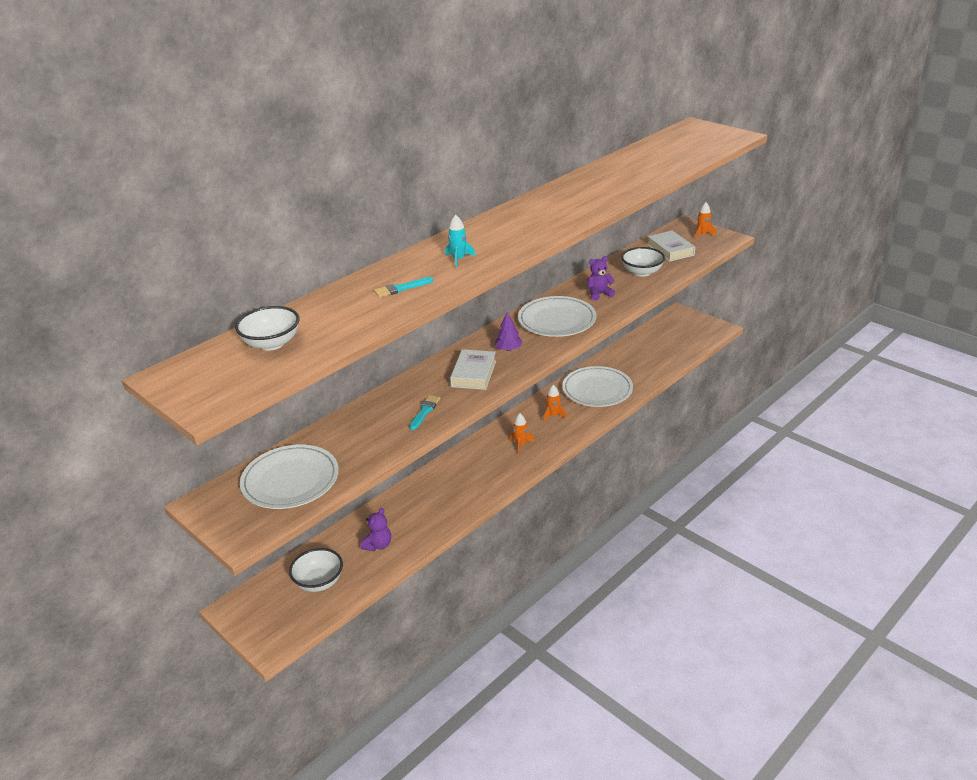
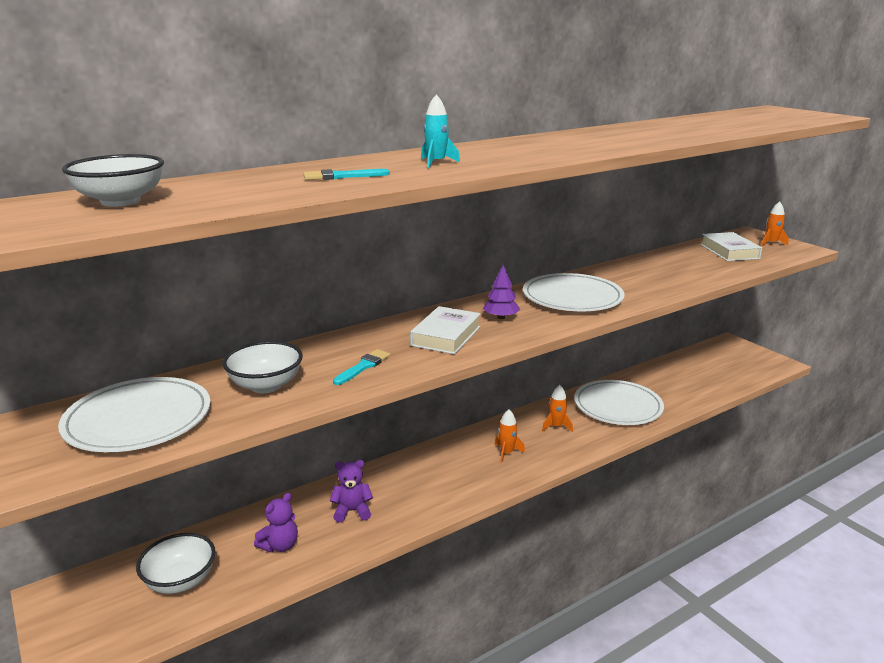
camera: 10 degrees right, 10 degrees down
(599, 294) = (632, 280): purple teddy bear -> purple teddy bear (352, 511)
(642, 272) = (691, 267): white bowl -> white bowl (266, 385)

